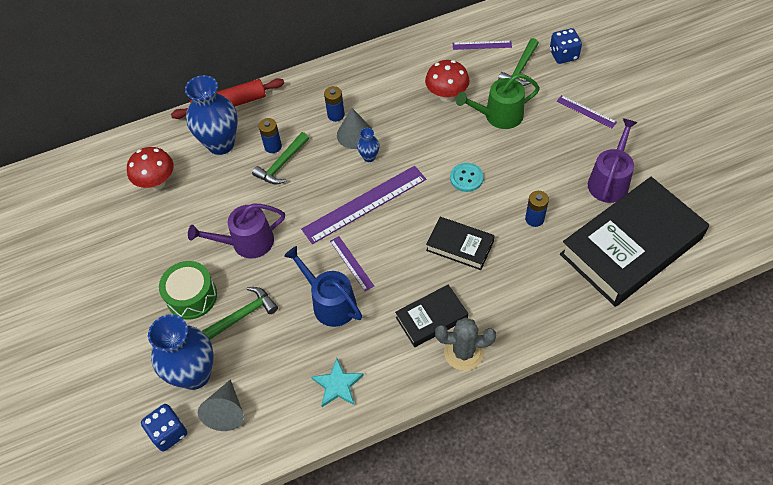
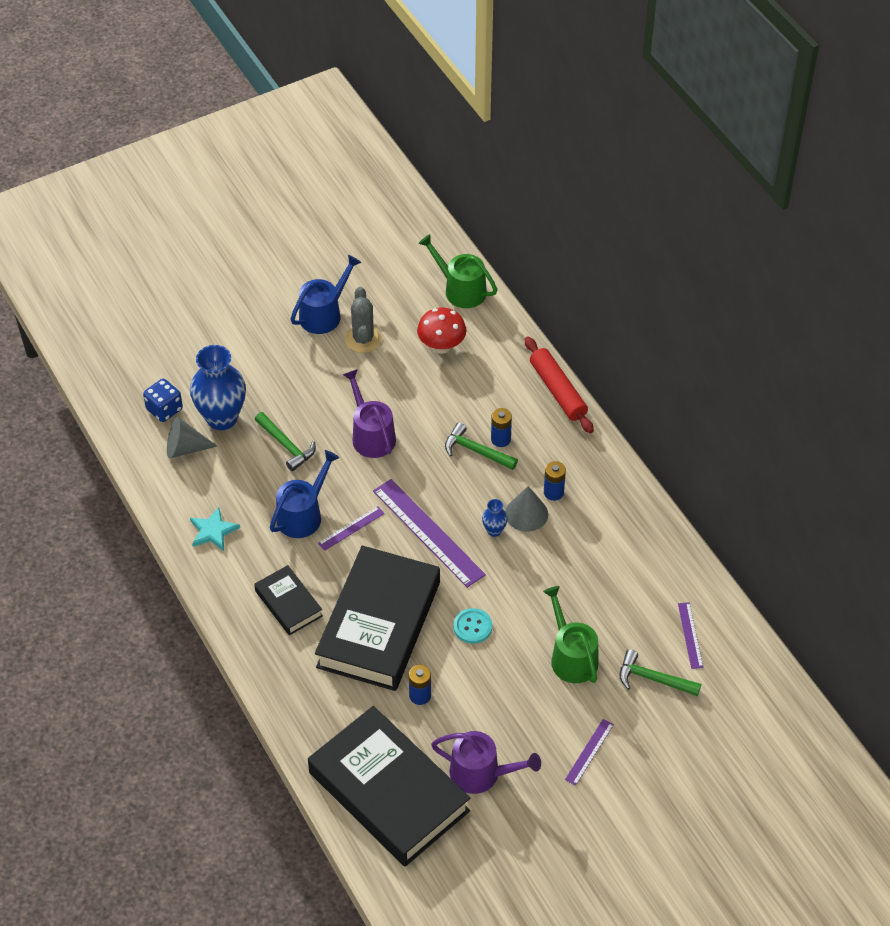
camera: 80 degrees right, 5 degrees down
(86, 276) = (324, 314): none -> blue watering can
(94, 164) = (461, 290): none -> green watering can
(192, 296) = (305, 401): green drum -> none
(221, 144) = (499, 392): blue vase -> none
(446, 96) = (597, 601): red mushroom -> none
(460, 246) = (379, 624): black book -> black book, size x2.08
(464, 352) = (250, 633): grey cactus -> grey cactus (363, 339)
(563, 55) = (685, 728): blue dice -> none

